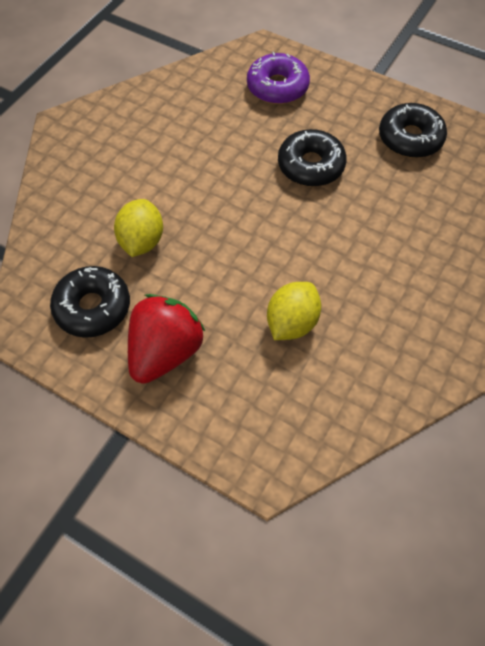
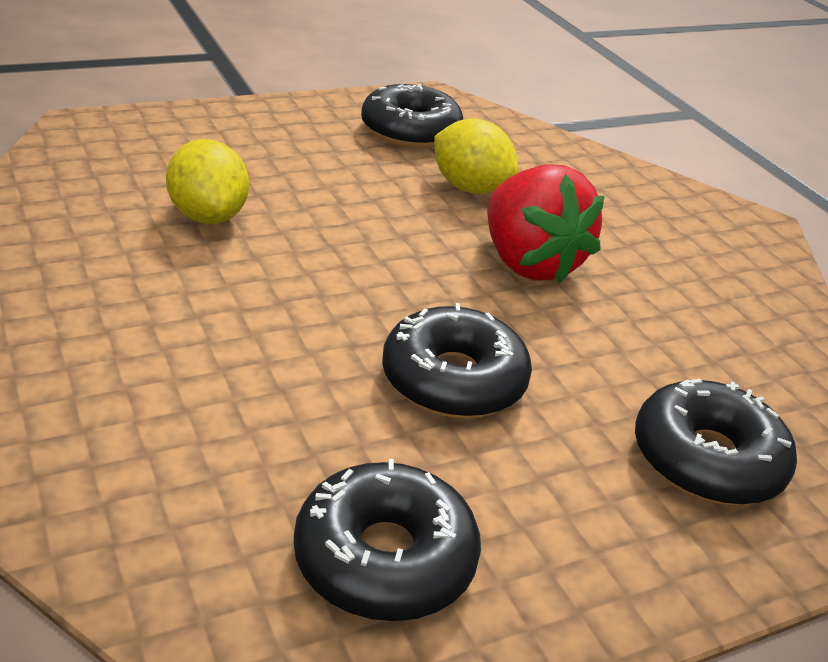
camera: 120 degrees right, 25 degrees down
(165, 351) = (296, 140): red strawberry -> red strawberry (528, 263)
(277, 87) = (707, 459): purple donut -> black donut

